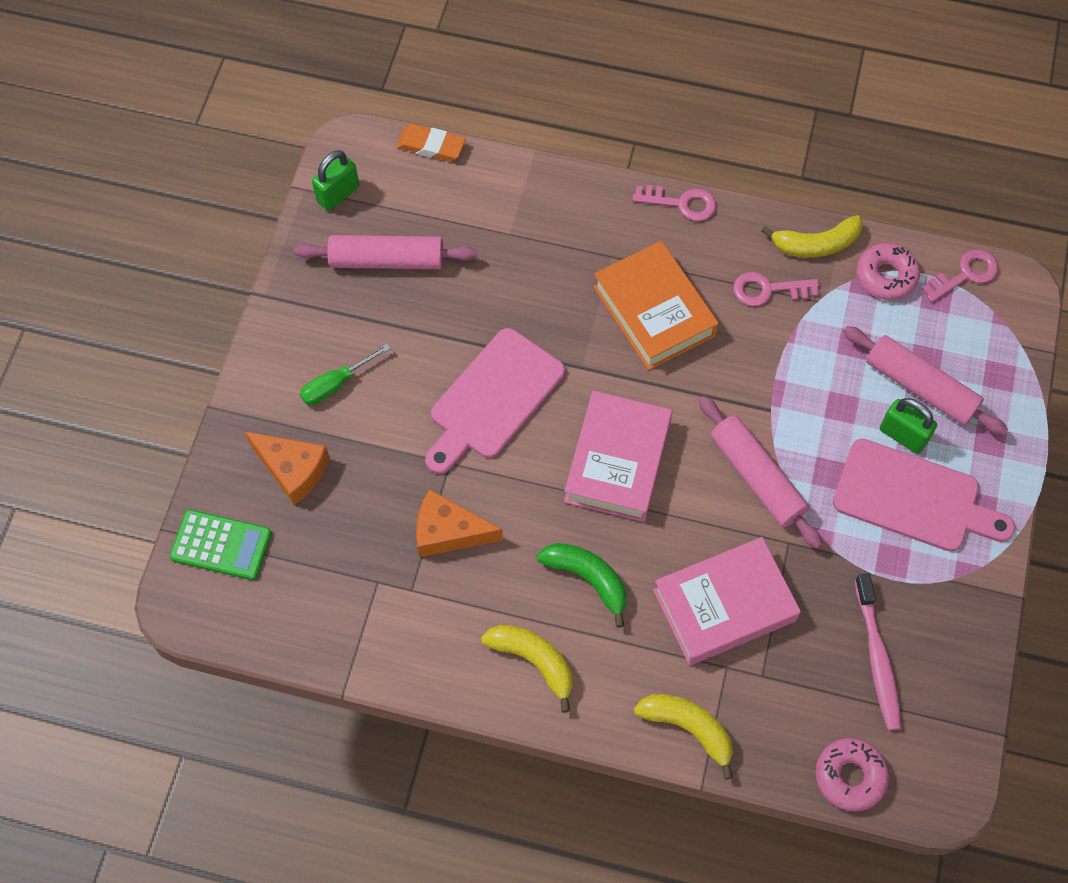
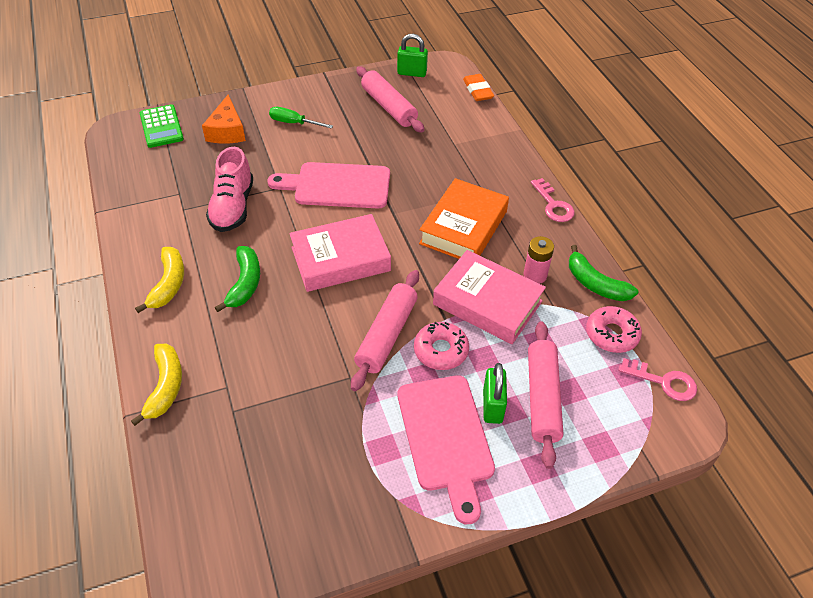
camera: 55 degrees right, 15 degrees down
(448, 532) = (233, 207): orange cheese -> pink shoe
(724, 605) = (274, 363): pink book -> pink book (487, 303)
(768, 290) = (535, 275): pink key -> pink battery
(816, 244) = (595, 284): yellow banana -> green banana
(850, 776) = (180, 507): pink donut -> pink donut (441, 350)
(877, 657) = (293, 478): pink toothbrush -> none

